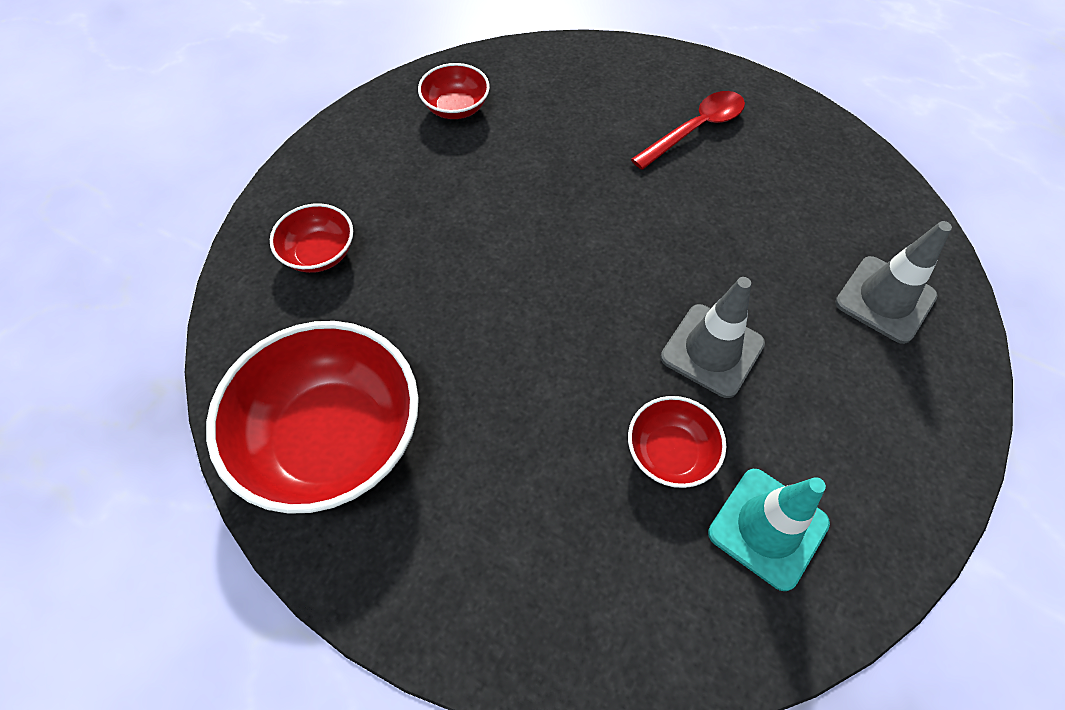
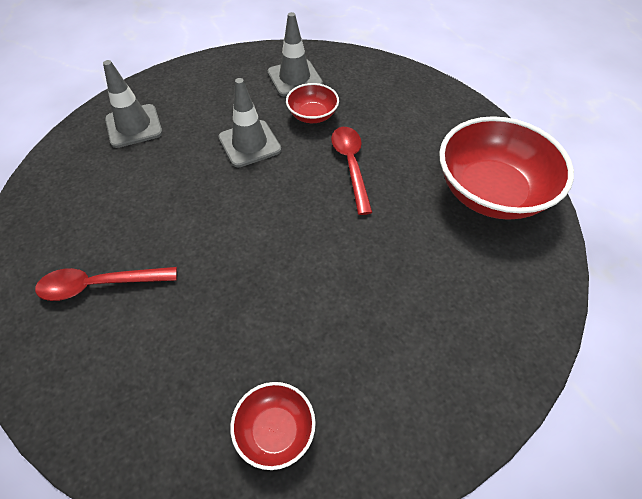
camera: 150 degrees left, 5 degrees down
(319, 253) = (469, 322): red bowl -> none
(550, 385) = (351, 165): none -> red spoon
(768, 528) = (294, 78): turquoise traffic cone -> grey traffic cone

